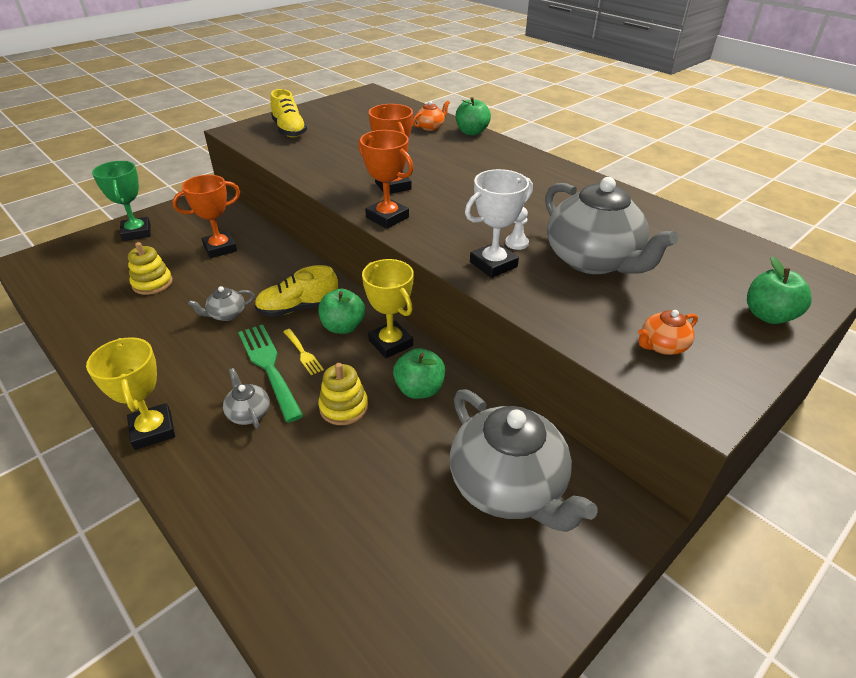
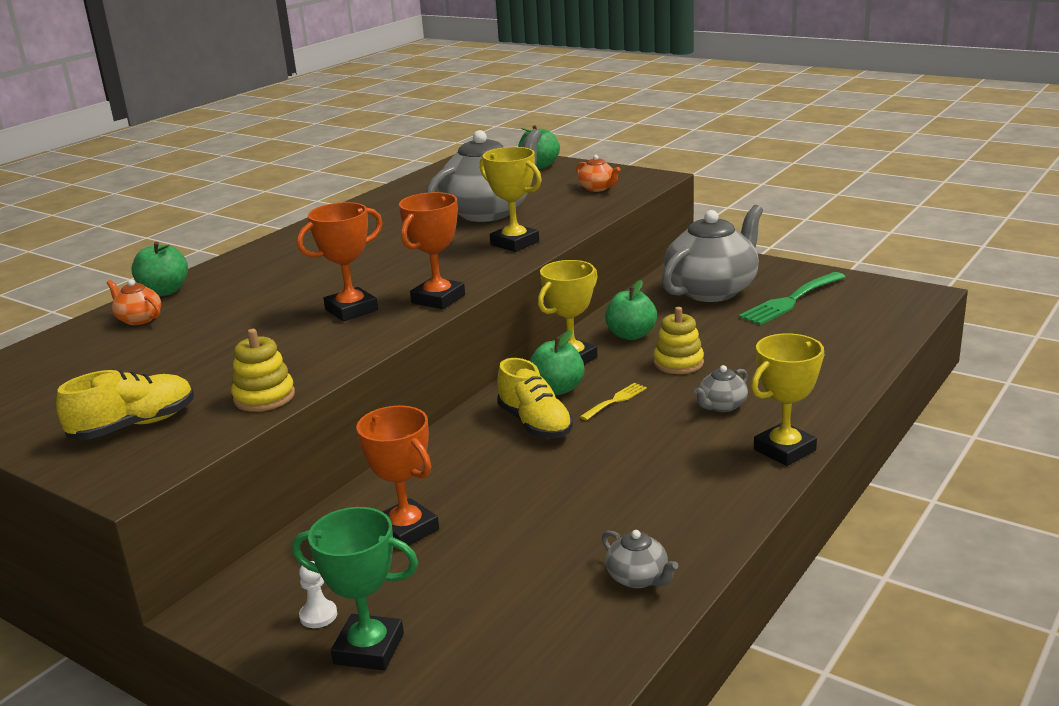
camera: 100 degrees left, 15 degrees down
(136, 232) = (369, 649): green trophy -> green trophy turned 45 degrees clockwise
(152, 283) = (527, 559): yellow stacking toy -> yellow stacking toy (264, 397)
(226, 314) = (572, 469): grey teapot -> grey teapot (638, 578)
(269, 366) = (649, 414): green fork -> green fork (790, 301)
(493, 264) = (515, 243): white trophy -> yellow trophy
(516, 243) = (470, 239): white pawn -> white pawn (318, 615)

